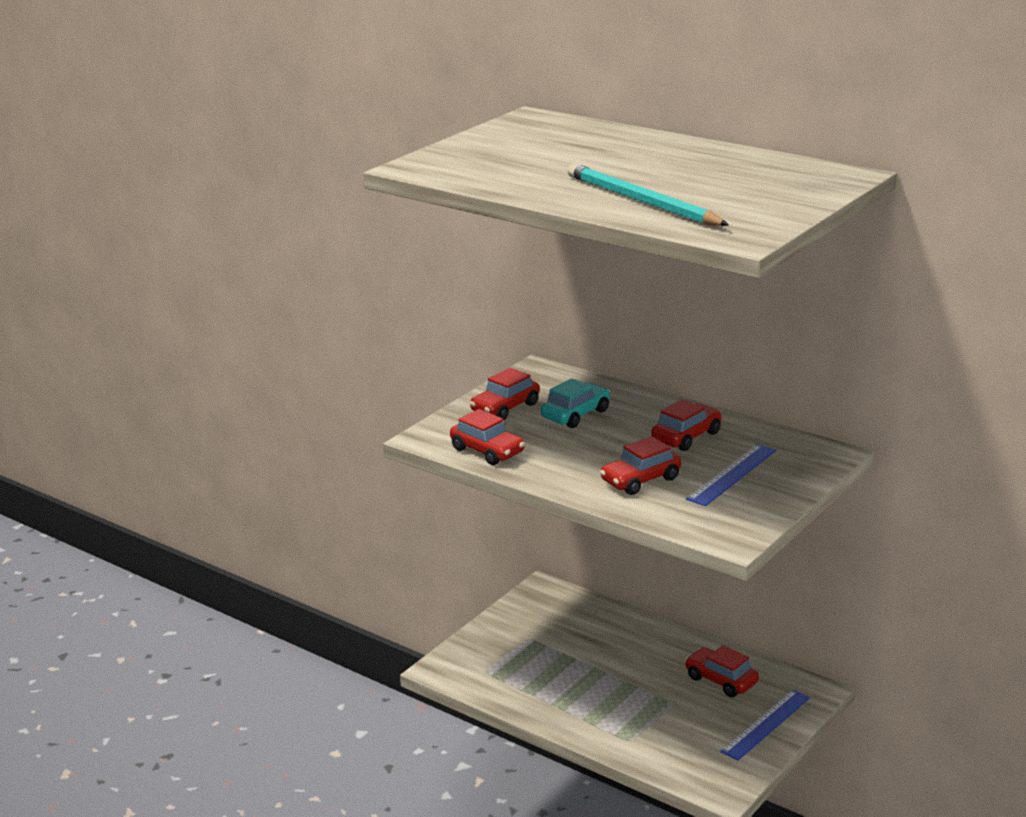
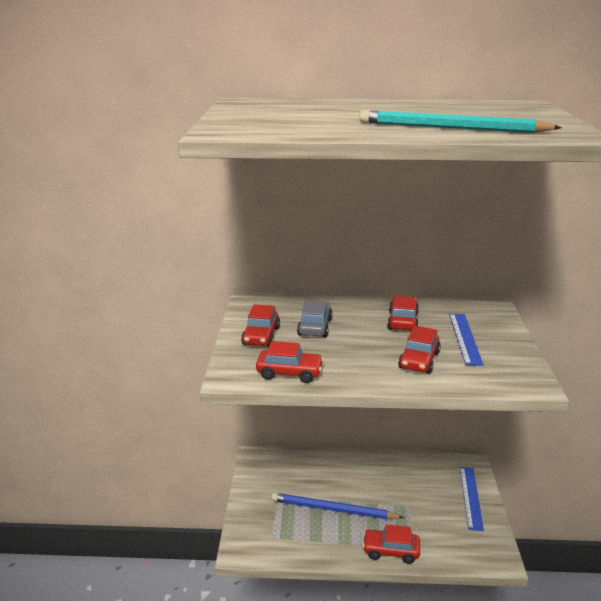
camera: 35 degrees left, 0 degrees up
(576, 414) = (315, 327): turquoise car -> grey car
(578, 672) = (333, 509): none -> blue pencil
(721, 680) = (417, 477): red car -> red car (391, 551)

